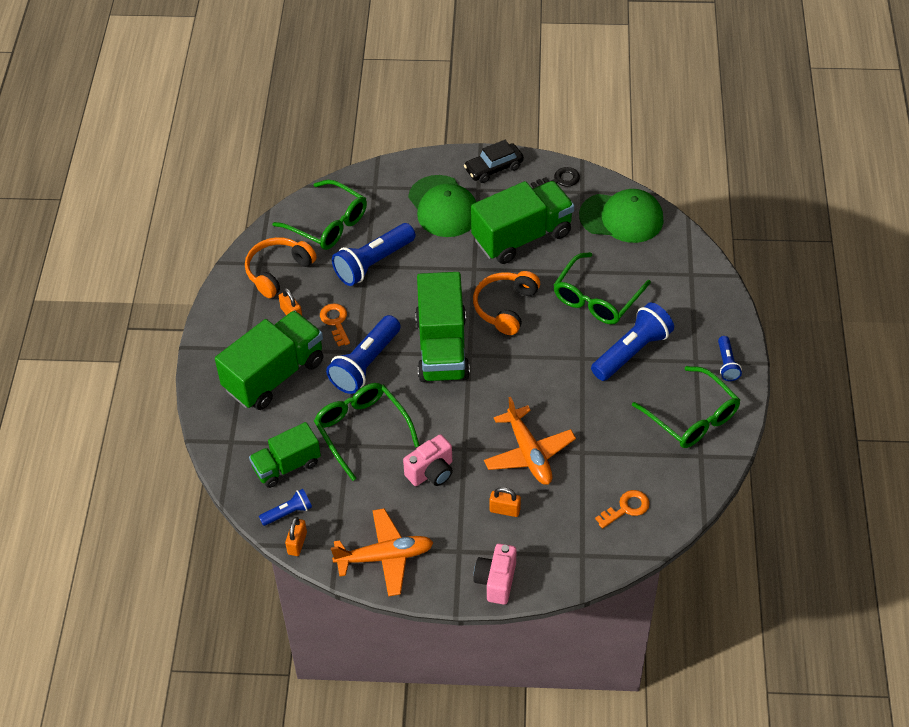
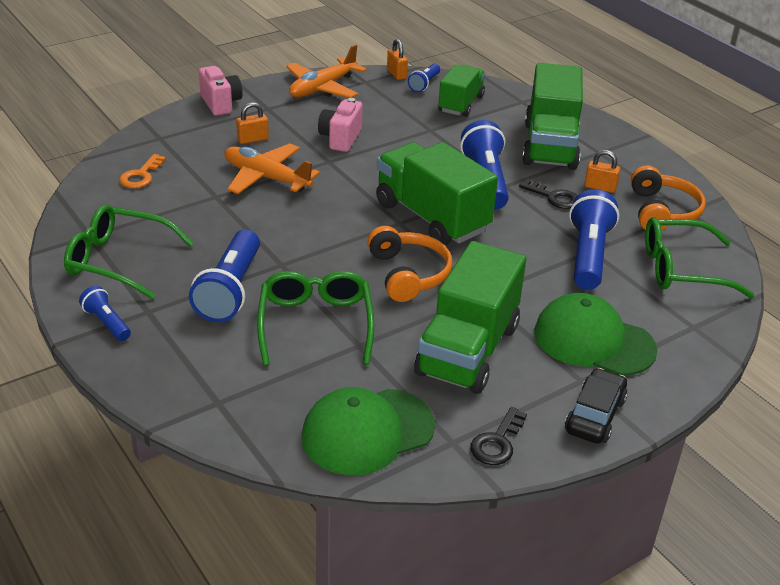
camera: 140 degrees right, 15 degrees down
(335, 322) = (554, 197): orange key -> black key
(362, 431) = (429, 141): green glasses -> none

